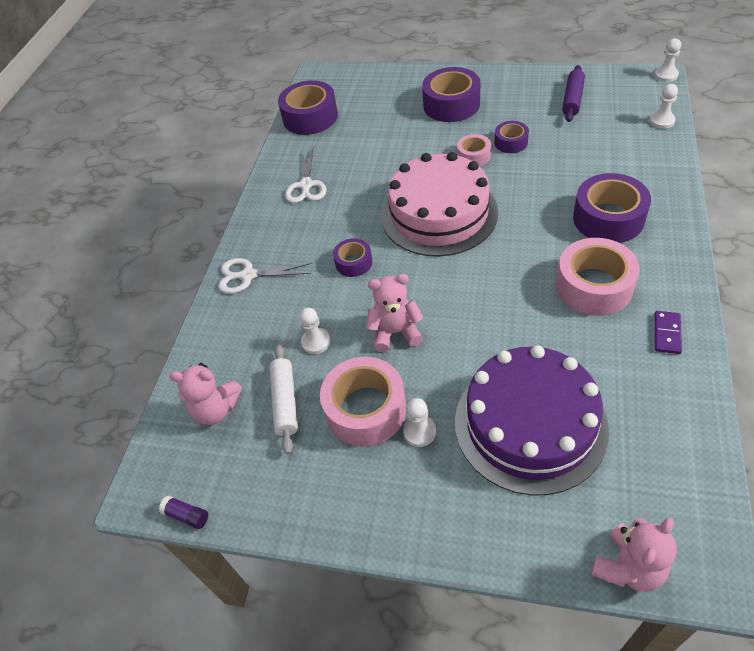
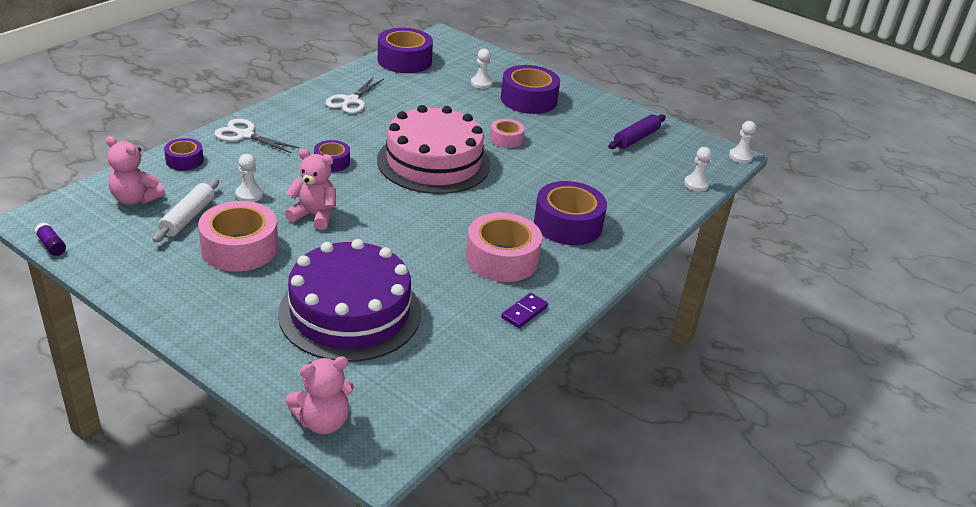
camera: 15 degrees right, 15 degrees down
(419, 432) = (263, 278): white pawn -> white pawn (481, 83)
(511, 142) = (548, 143): purple tape -> purple tape (184, 160)

